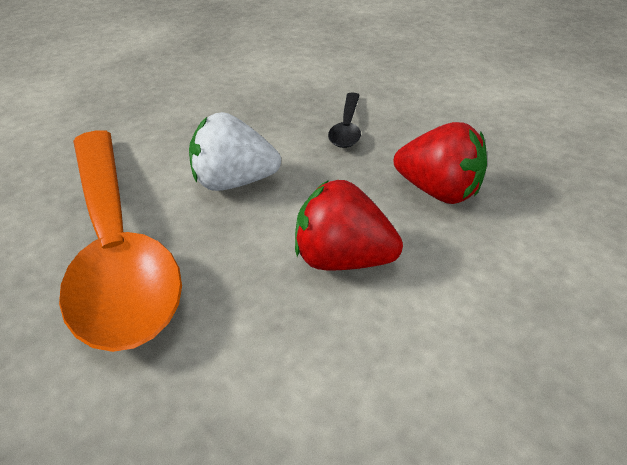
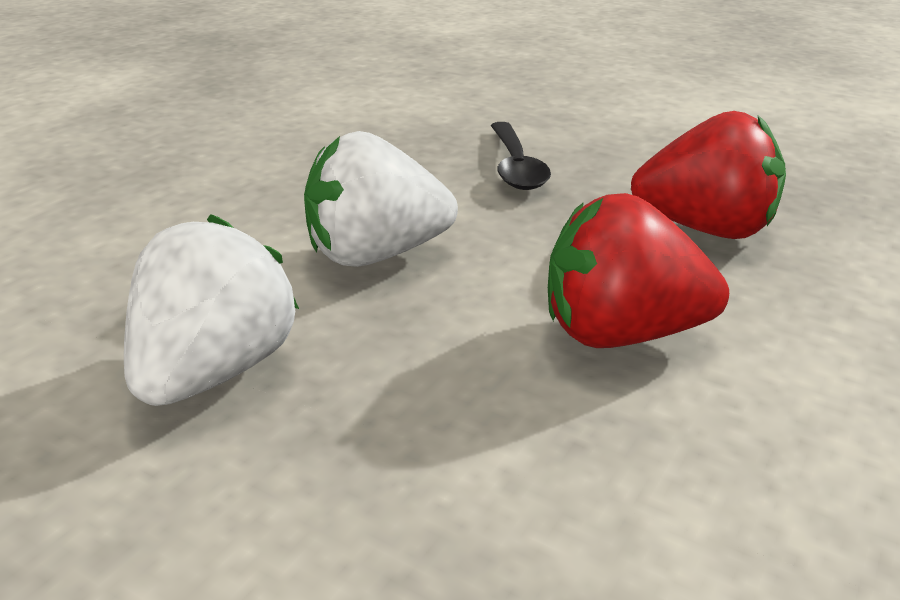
camera: 15 degrees left, 10 degrees down
(116, 246) = (215, 372): orange spoon -> white strawberry

